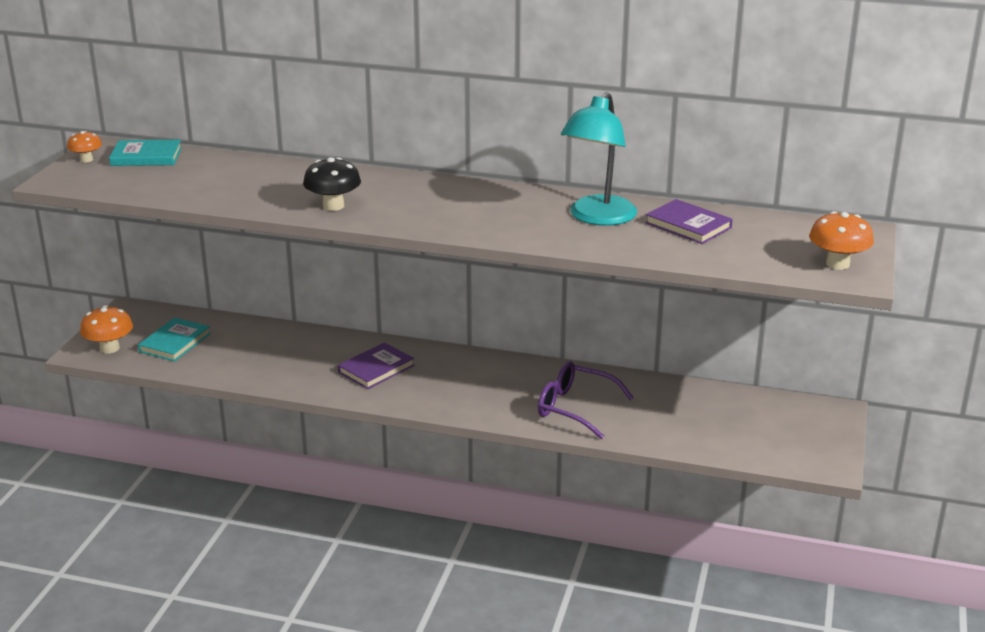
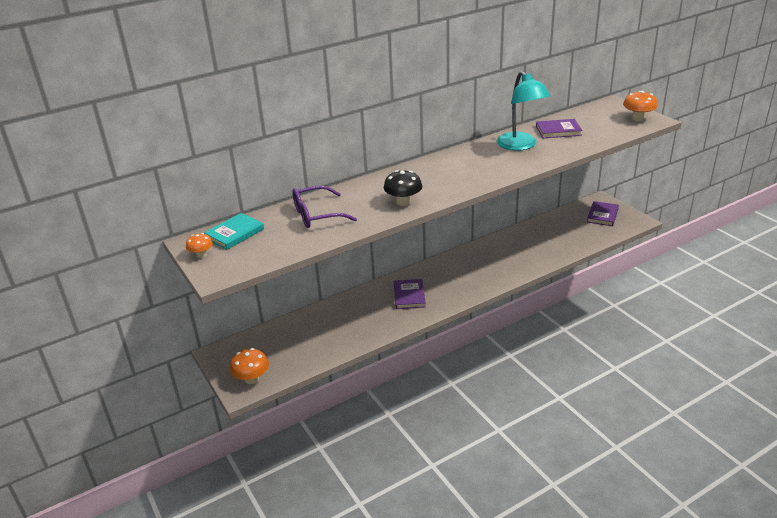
camera: 45 degrees left, 5 degrees up
(174, 342) = (282, 351): turquoise book -> none
(574, 408) = (520, 257): purple glasses -> purple glasses (316, 215)
(792, 429) = (602, 215): none -> purple book

